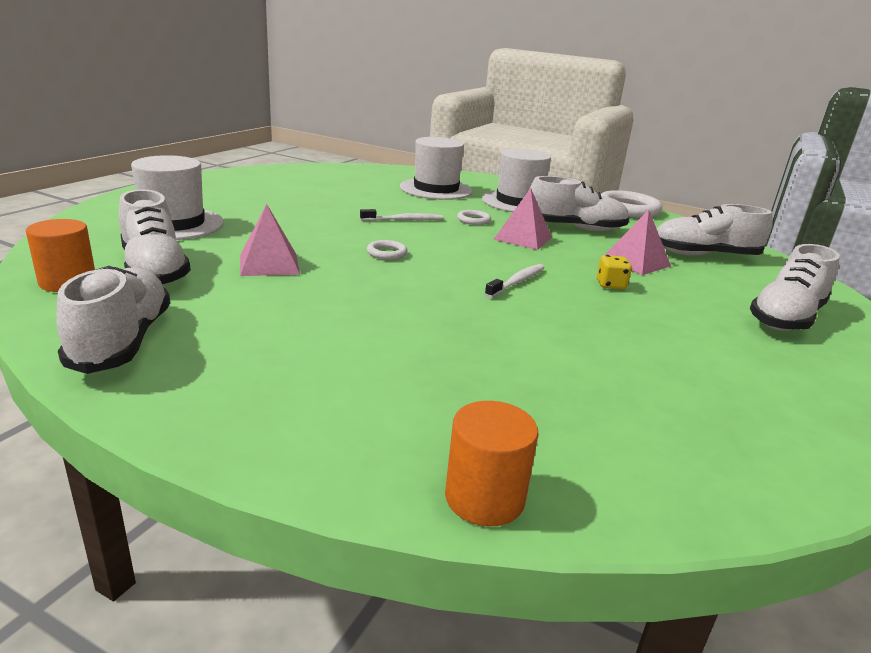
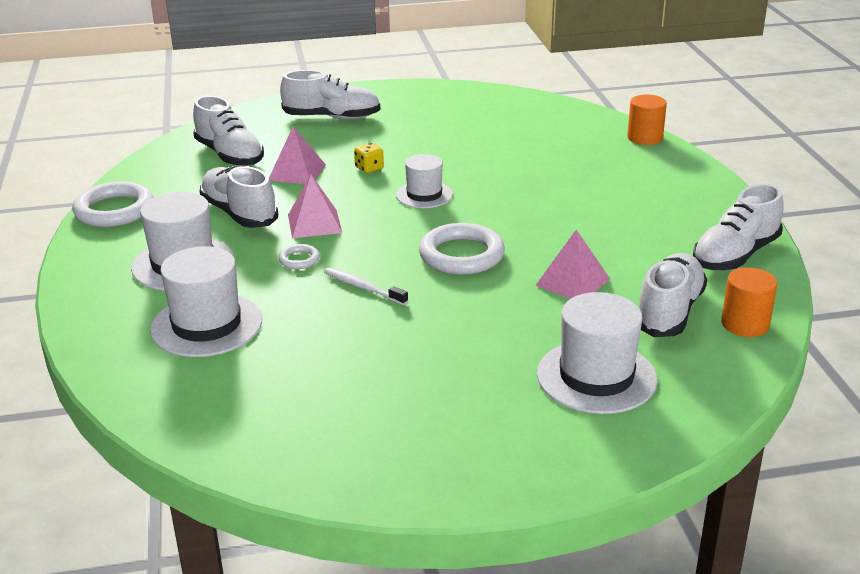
camera: 125 degrees left, 5 degrees up
(387, 253) = (461, 255): white ring -> white ring, size x2.08
(517, 282) = (424, 195): white toothbrush -> white hat

